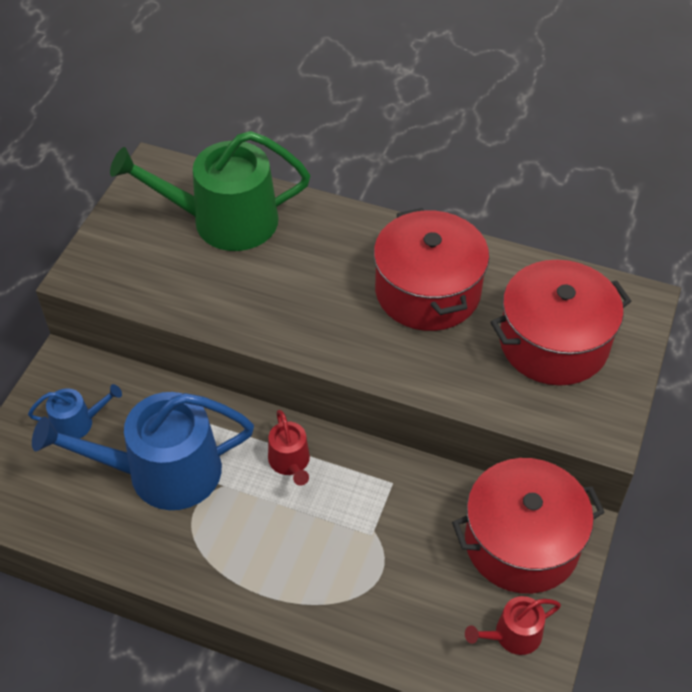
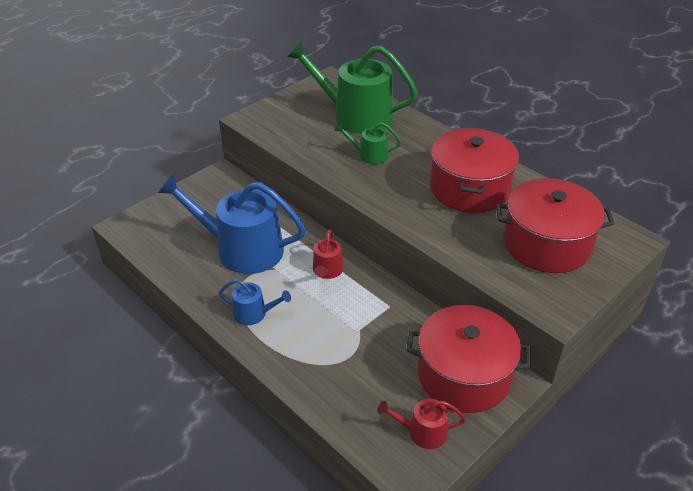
camera: 25 degrees right, 10 degrees down
(78, 422) = (209, 207): blue watering can -> blue watering can (254, 313)
(277, 281) = (369, 155): none -> green watering can

